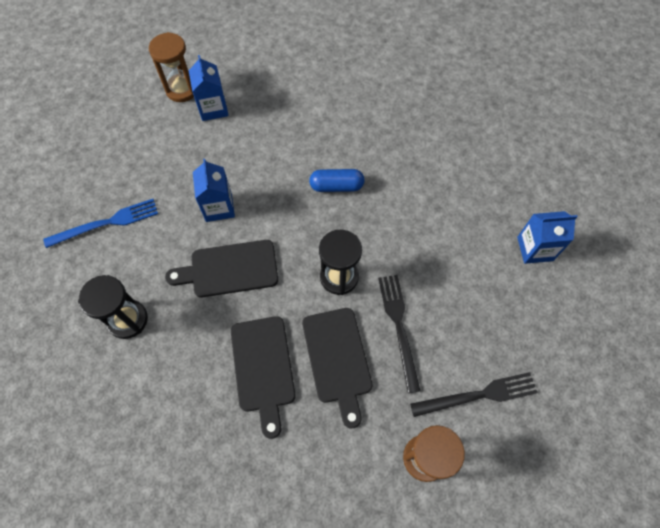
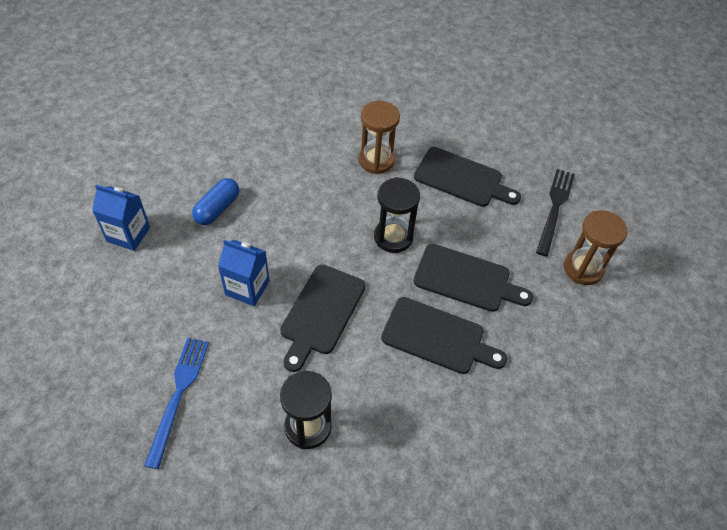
camera: 60 degrees left, 10 degrees down
(182, 89) = (77, 248): brown hourglass -> brown hourglass (376, 160)
(336, 186) = (304, 190): blue capsule -> blue capsule (217, 209)
(399, 327) = (467, 223): black fork -> none
(446, 295) = (462, 179): none -> black cutting board
(535, 249) = (463, 107): blue carton -> none

